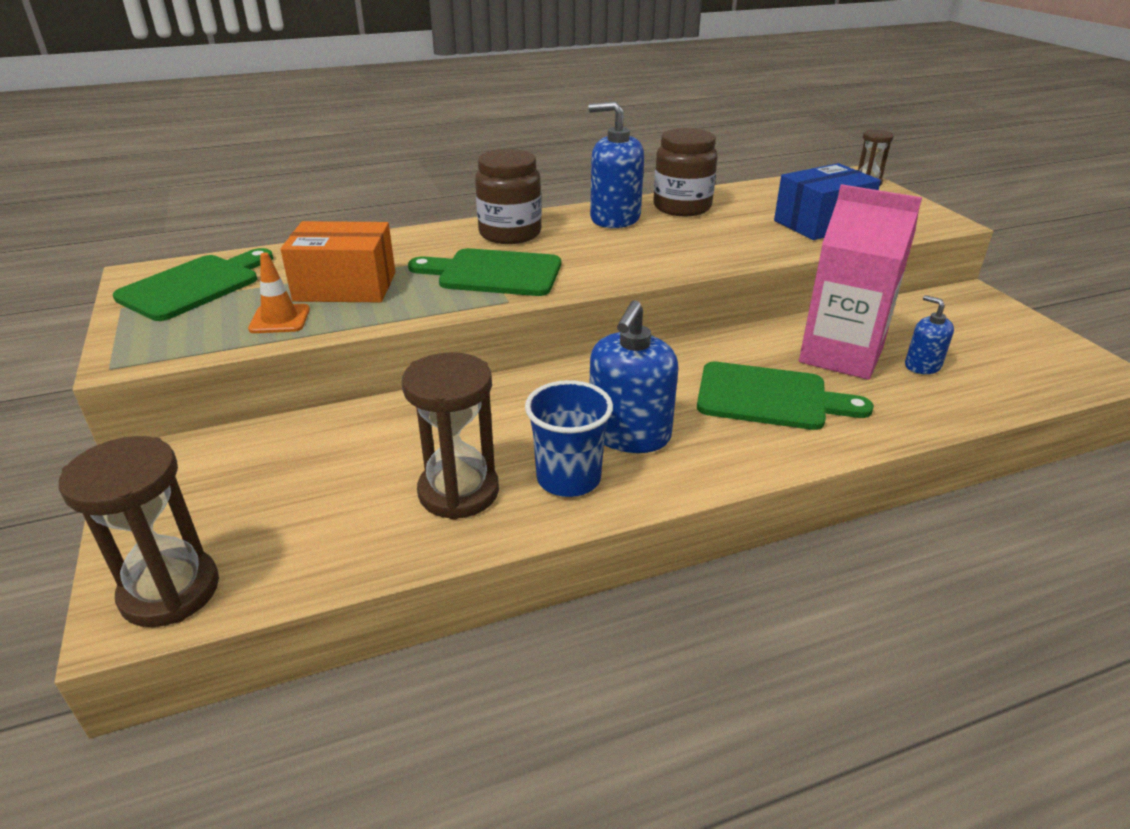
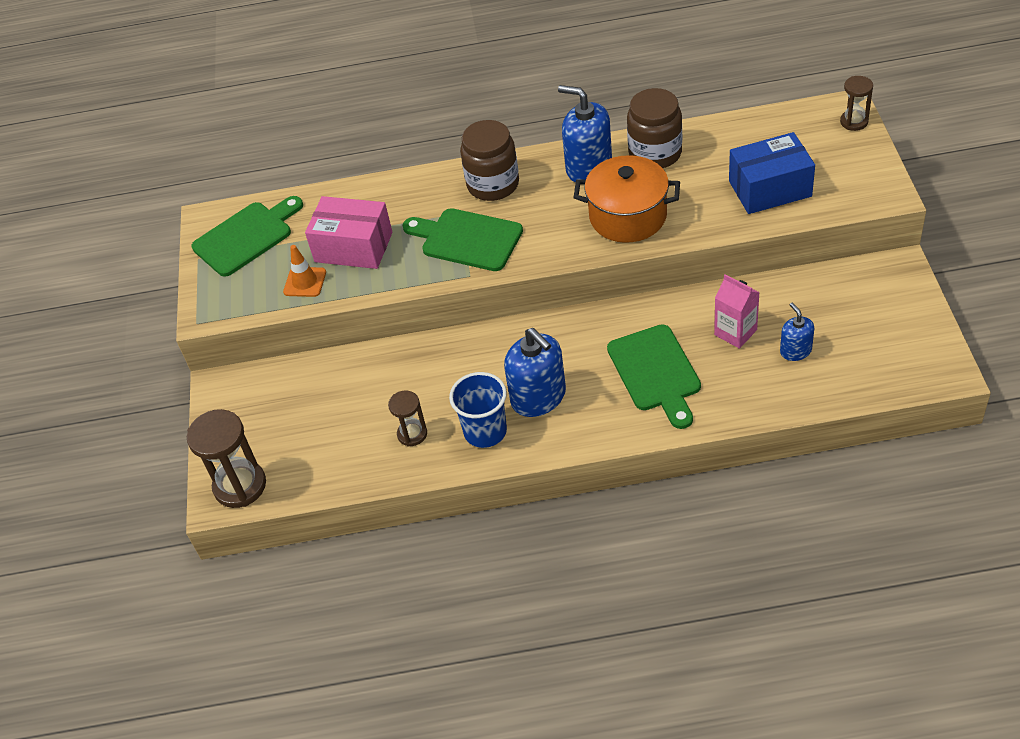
camera: 20 degrees right, 15 degrees up
(345, 286) = (353, 247): orange box -> pink box
(458, 492) = (412, 434): brown hourglass -> brown hourglass, size x0.57
(629, 434) = (538, 397): blue soap dispenser -> blue soap dispenser turned 75 degrees counterclockwise
(680, 248) = (628, 216): none -> orange pot
(770, 397) = (655, 372): green cutting board -> green cutting board turned 45 degrees clockwise
(841, 355) = (735, 332): pink carton -> pink carton, size x0.55

